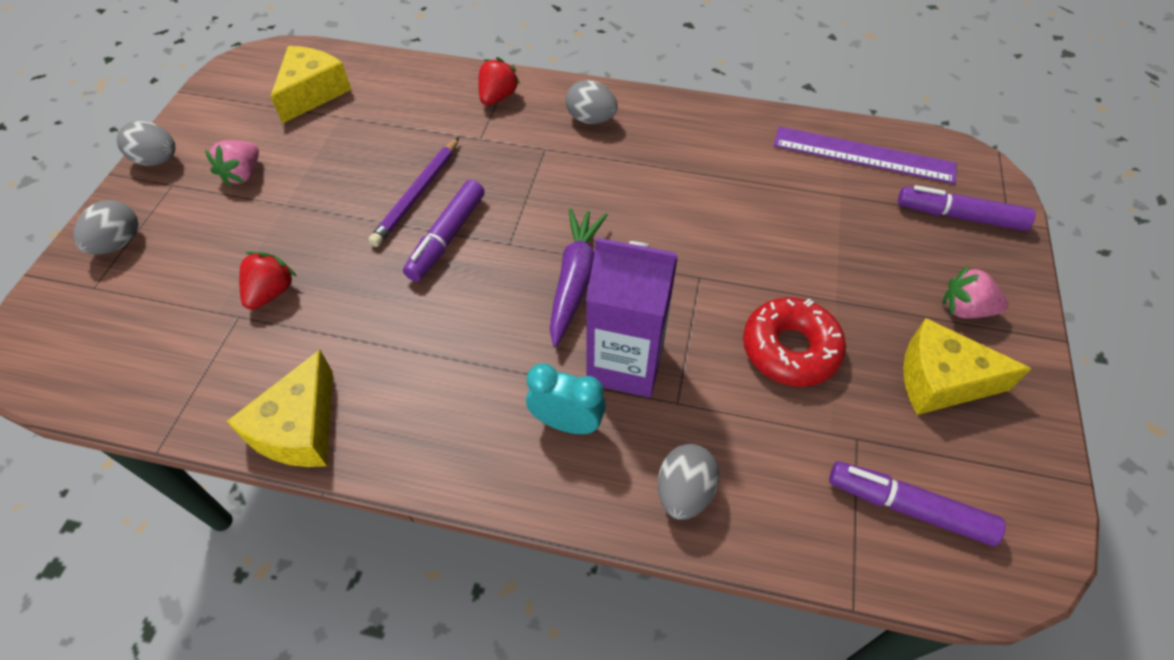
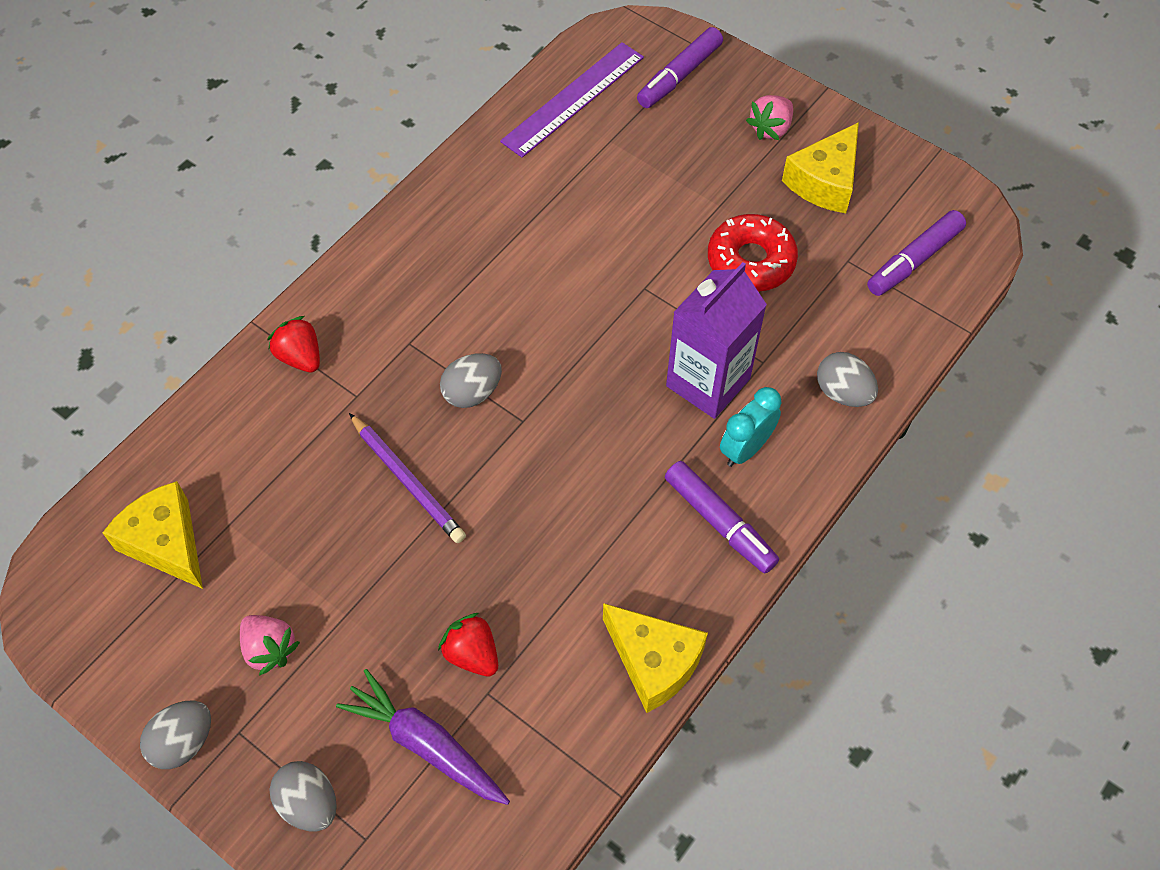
camera: 65 degrees left, 5 degrees up
(446, 237) = (484, 472): purple marker -> purple marker (719, 522)
(575, 280) = (598, 384): purple carrot -> purple carrot (426, 744)
(591, 119) = (391, 286): grey egg -> grey egg (472, 392)

